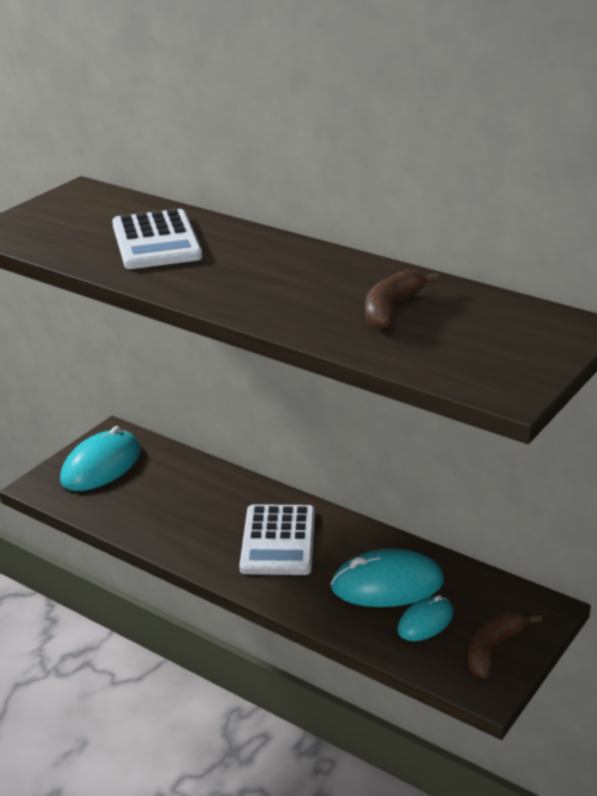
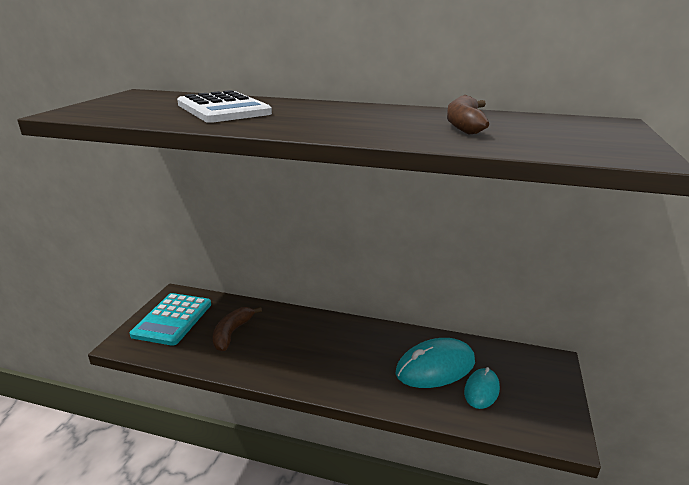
camera: 20 degrees left, 5 degrees down
(101, 466) = (172, 319): turquoise mouse -> turquoise calculator
(278, 541) = (336, 350): white calculator -> none
(494, 649) = (544, 401): brown banana -> brown banana (232, 333)

